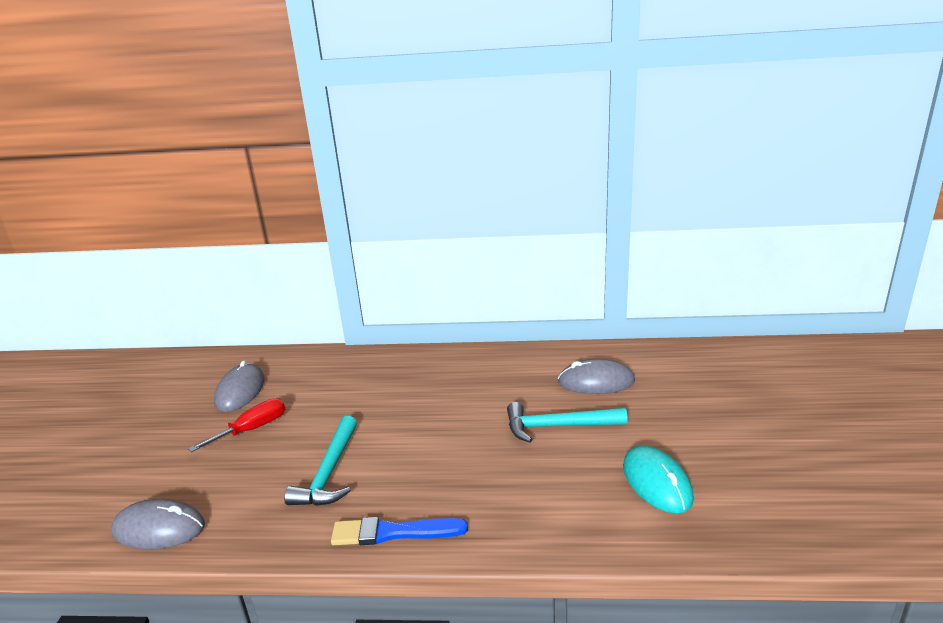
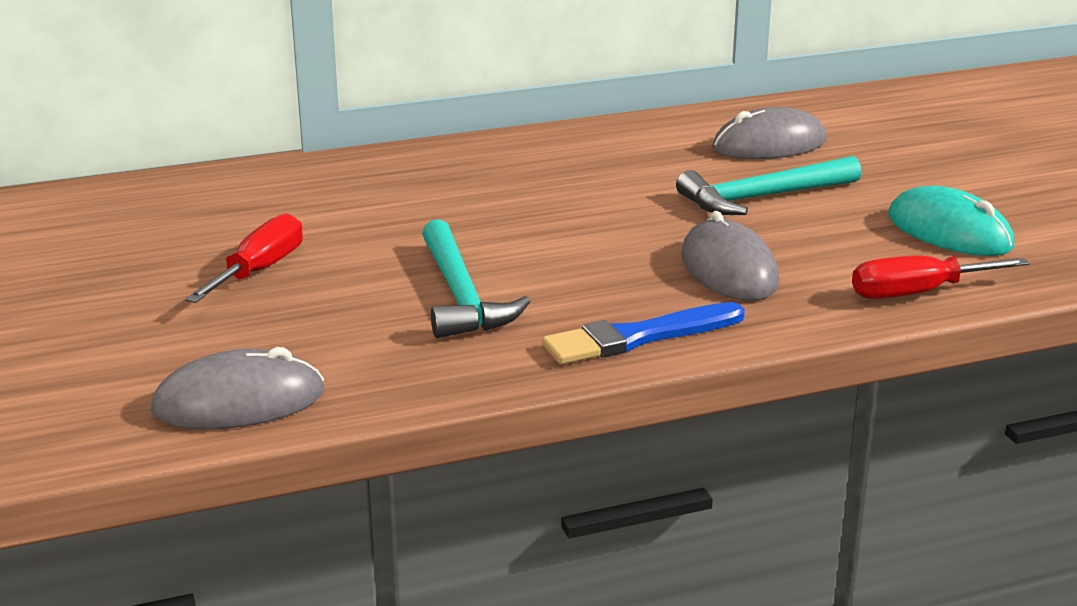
camera: 25 degrees left, 0 degrees up
(240, 391) = (173, 230): grey mouse -> grey mouse (729, 269)
(593, 537) = (917, 293): none -> red screwdriver

